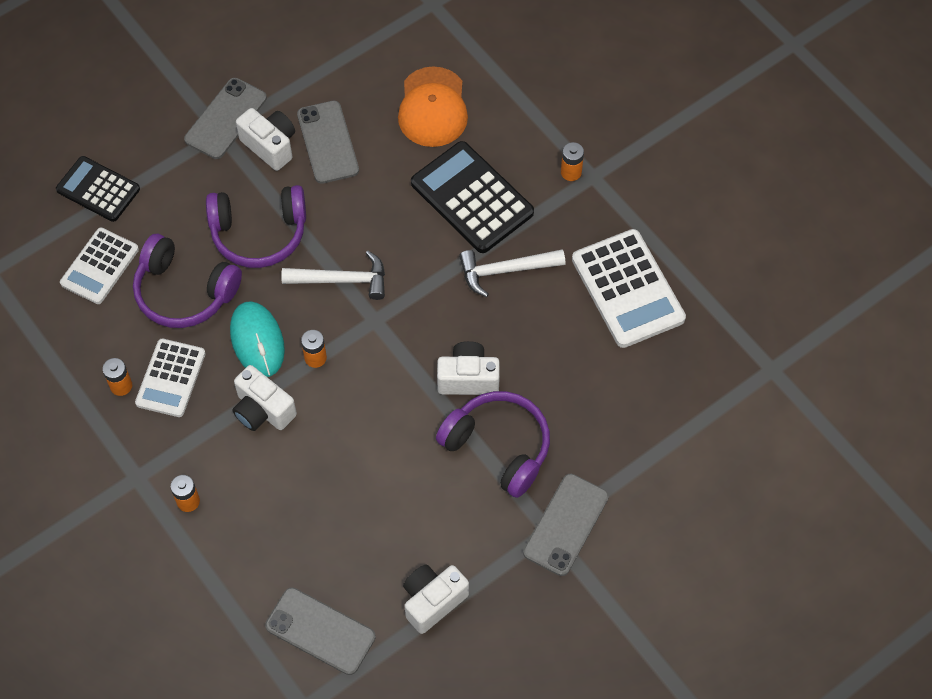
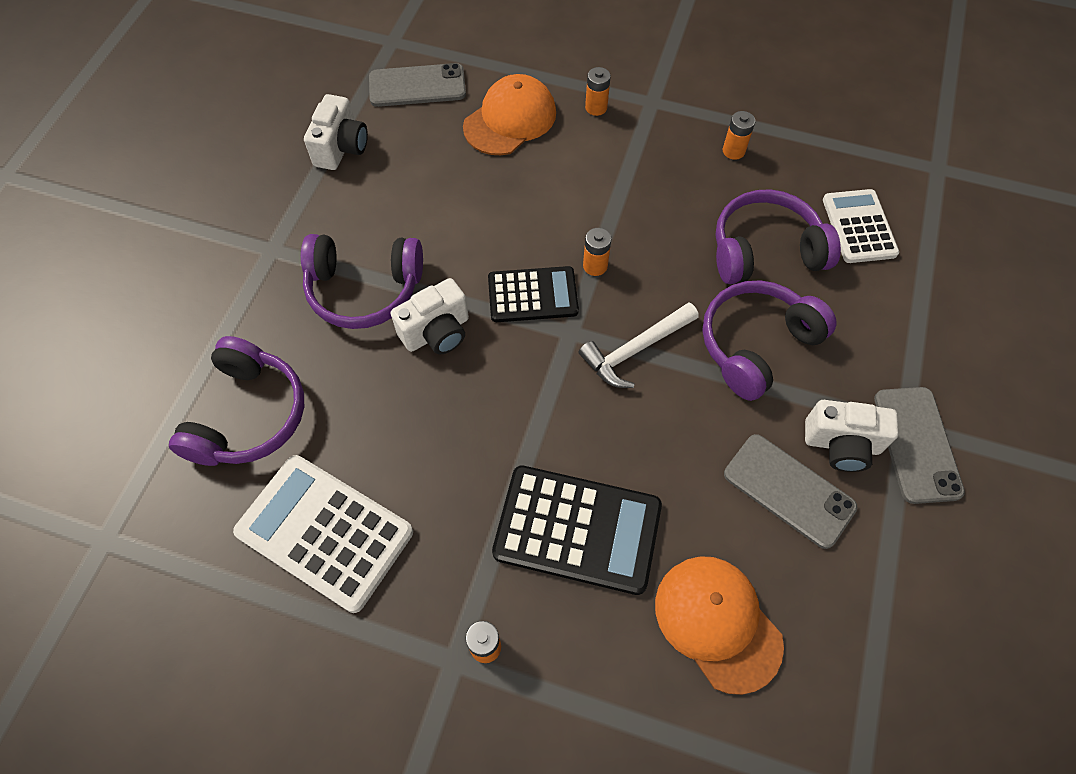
camera: 145 degrees right, 0 degrees up
(98, 189) = (943, 290): black calculator -> black calculator (532, 295)
(170, 378) = (701, 179): white calculator -> none
(257, 340) = (660, 249): turquoise mouse -> none
(263, 410) = (600, 199): white camera -> none
(269, 537) = (510, 119): none -> orange cap
(505, 271) = (477, 466): white hammer -> none
(565, 524) = (258, 262): grey phone -> none
(637, 398) = (248, 415): none -> purple headphones

